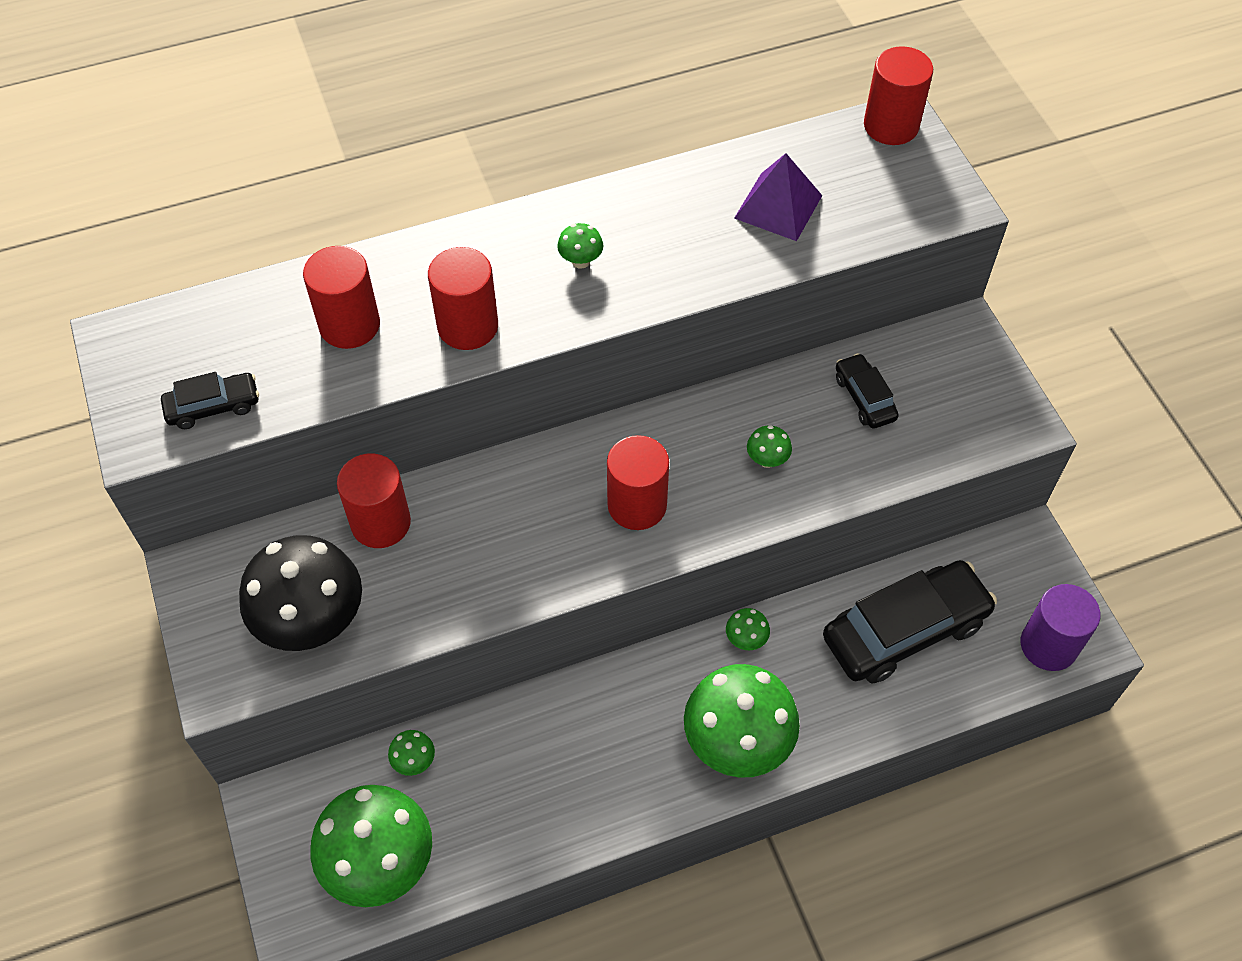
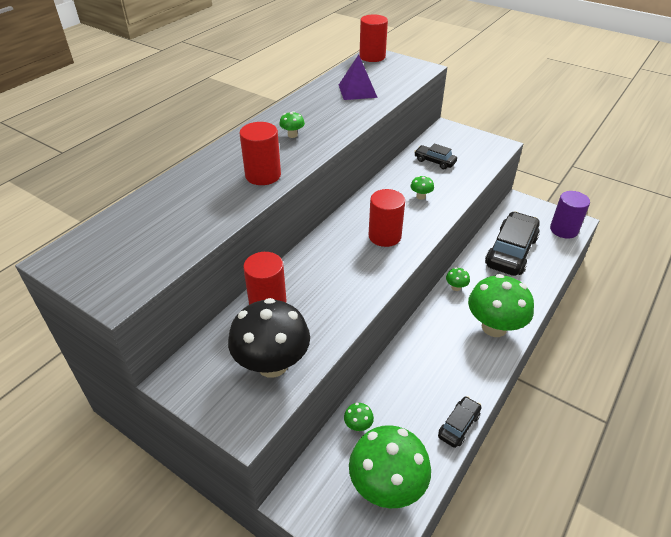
camera: 35 degrees left, 15 degrees down
(213, 406) = (150, 262): black car -> black car (458, 425)
(349, 325) = (199, 198): red cylinder -> none

